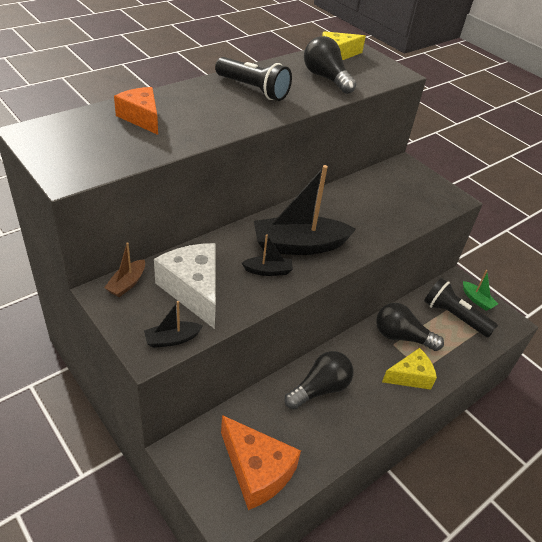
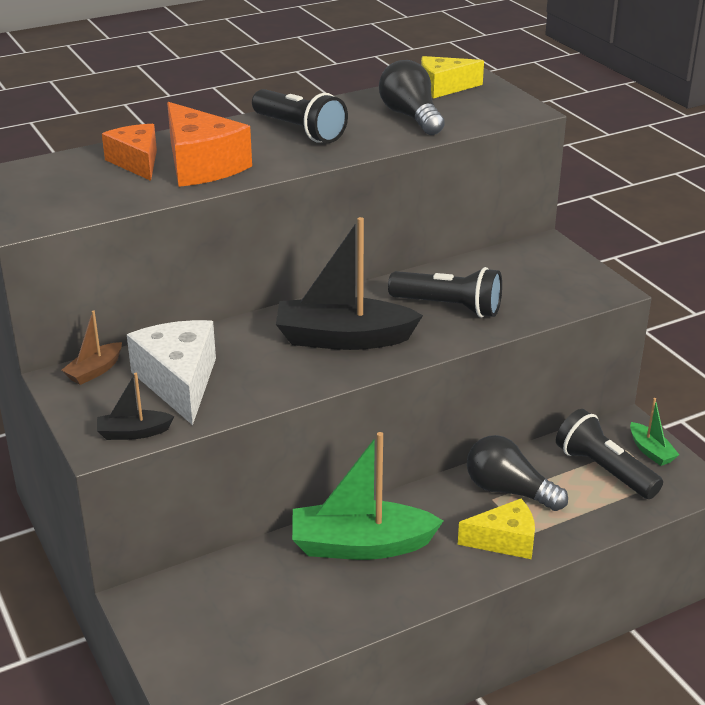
camera: 15 degrees right, 10 degrees down
(257, 471) = (239, 632): orange cheese -> orange cheese (202, 165)
(268, 271) = (288, 365): black boat -> none
(320, 389) = (360, 545): black light bulb -> green boat
(360, 216) = (449, 307): none -> black flashlight

